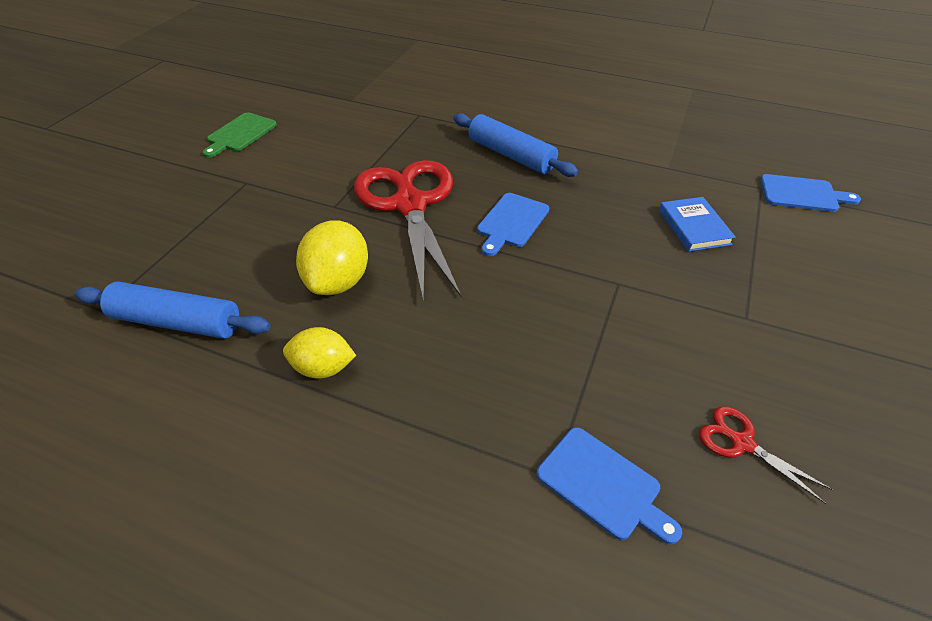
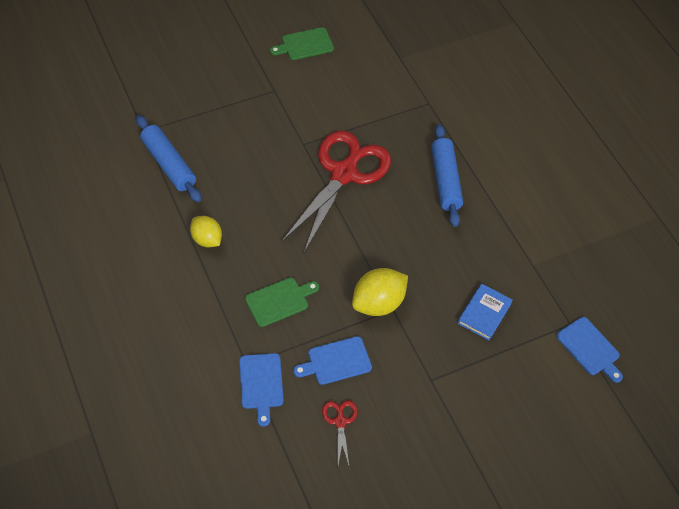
camera: 40 degrees right, 10 degrees up
(338, 281) = (257, 197): yellow lemon -> yellow lemon (378, 303)
(497, 367) = (279, 301): none -> green cutting board
(511, 222) = (385, 228): blue cutting board -> blue cutting board (336, 361)

